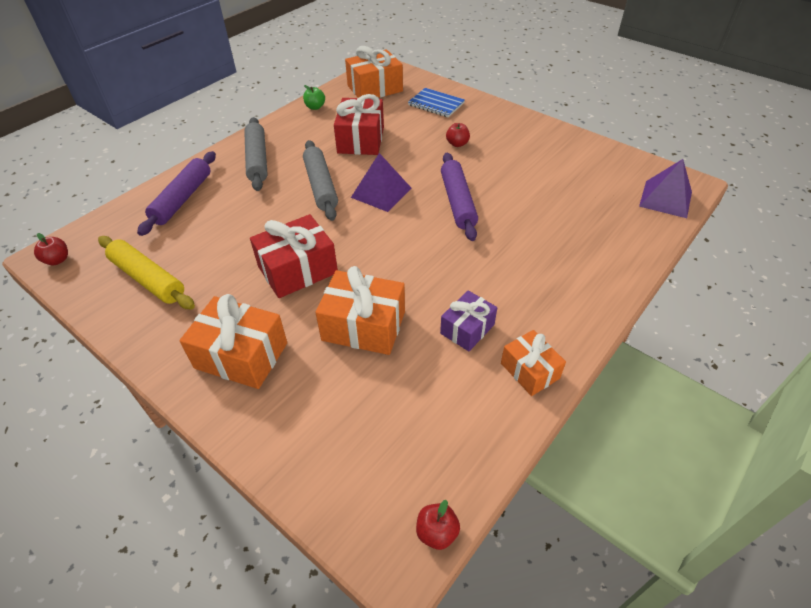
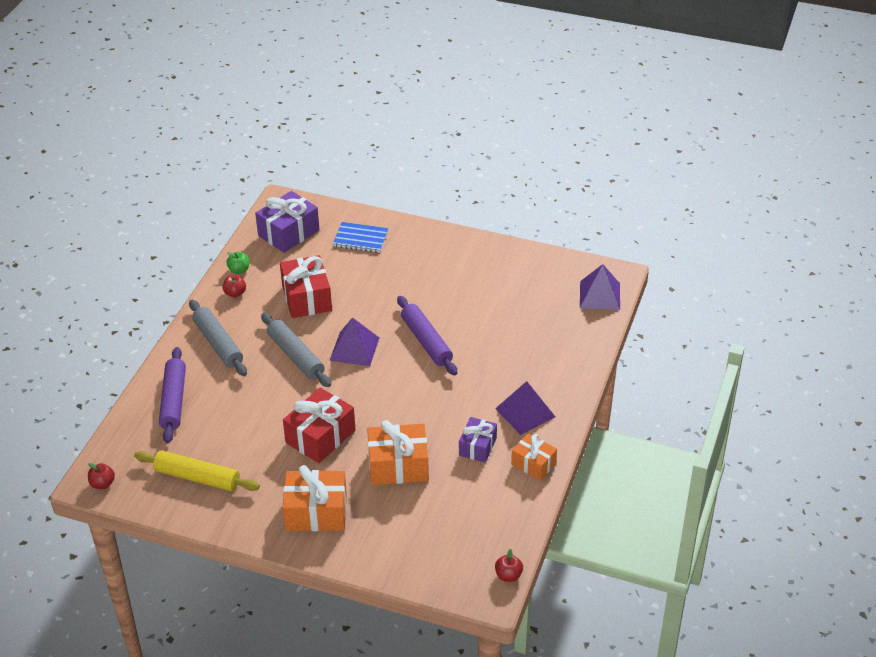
camera: 20 degrees left, 5 degrees down
(375, 88) = (288, 233): orange gift -> purple gift
(457, 144) = (401, 281): red apple -> red apple (235, 293)
(540, 303) = (525, 412): none -> purple pyramid

